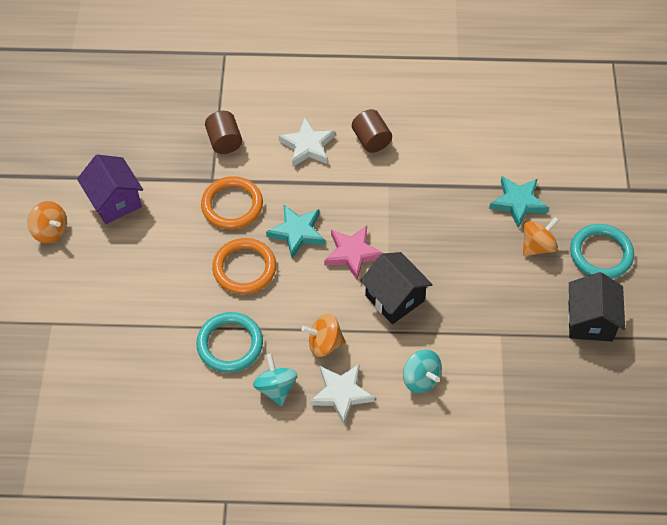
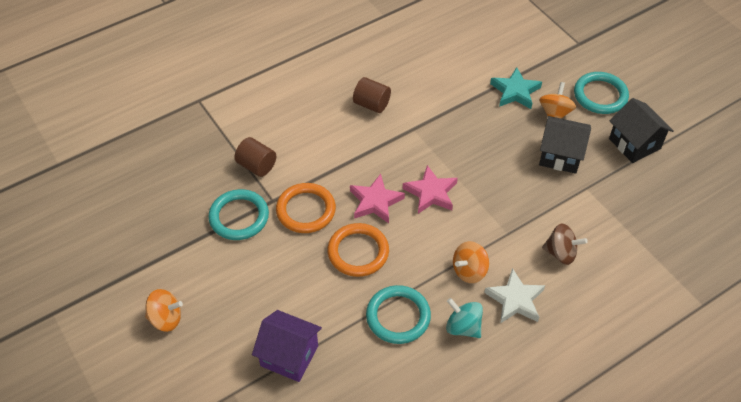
camera: 35 degrees left, 5 degrees down
(115, 201) = (203, 262): purple house -> purple house (289, 356)
(173, 179) = (239, 217): none -> turquoise ring
(297, 232) = (375, 201): turquoise star -> pink star
(307, 146) = (327, 134): white star -> none
(394, 298) = (490, 207): black house -> black house (560, 155)
(420, 379) = (561, 253): turquoise spinning top -> brown spinning top

